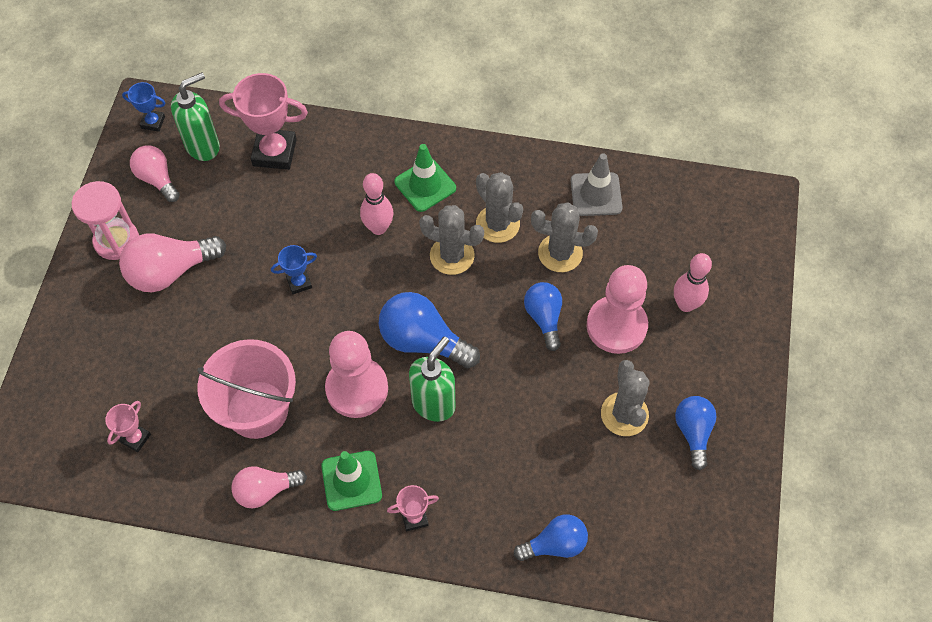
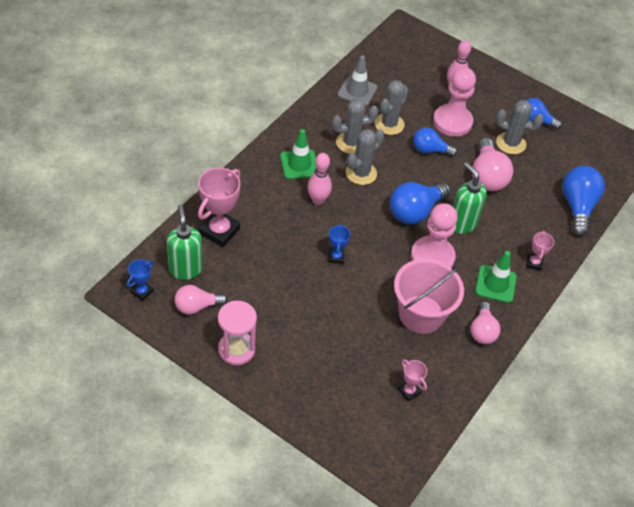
camera: 70 degrees left, 10 degrees down
(170, 271) = (283, 325): pink light bulb -> pink light bulb (487, 176)
(555, 544) = (577, 207): blue light bulb -> blue light bulb, size x1.55

